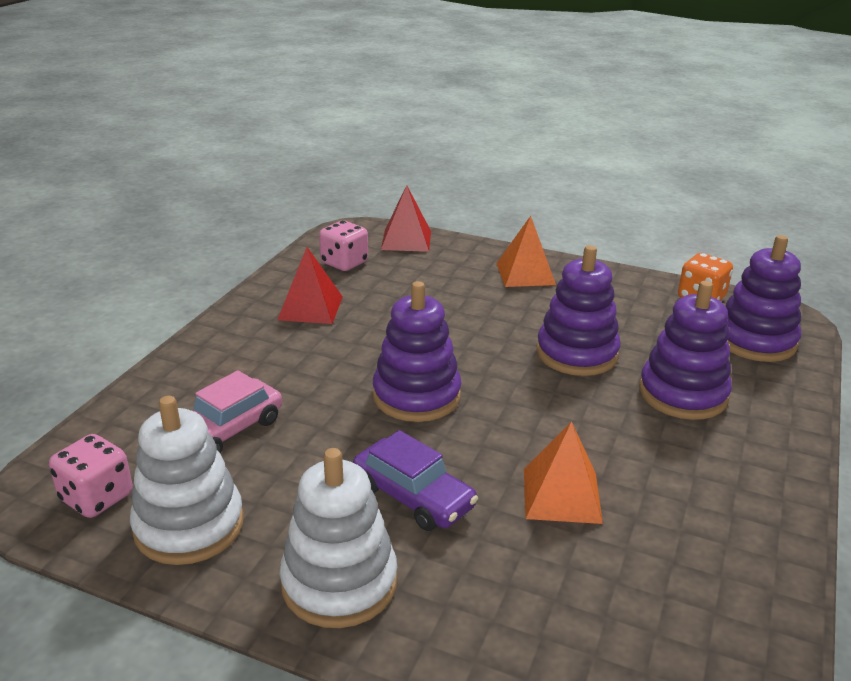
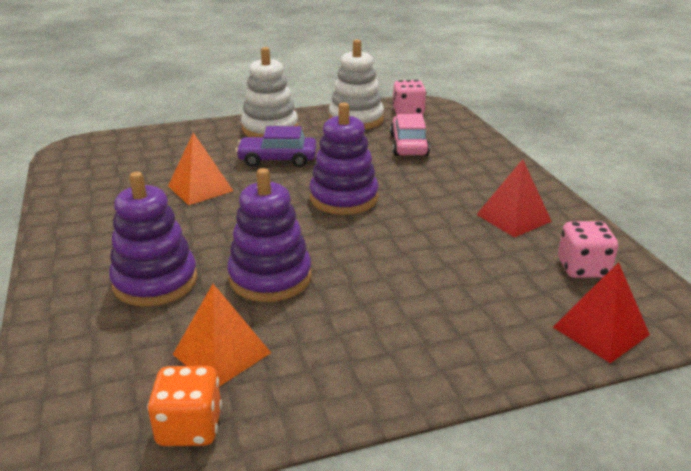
camera: 140 degrees right, 0 degrees up
(525, 274) = (419, 351): orange pyramid -> orange pyramid (221, 353)
(755, 341) = (99, 382): purple stacking toy -> none

